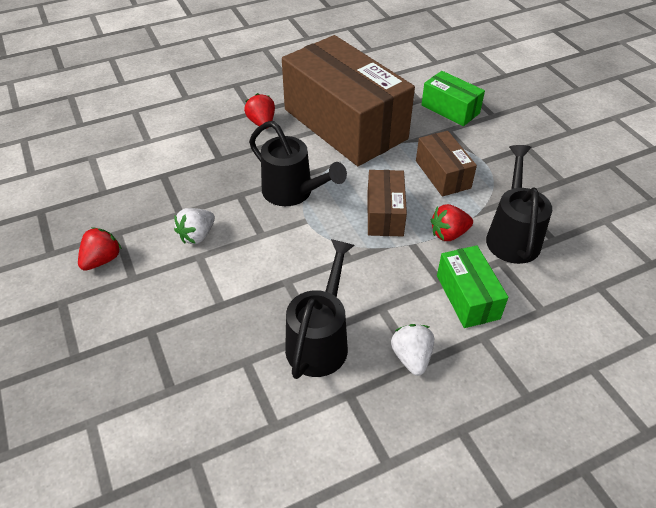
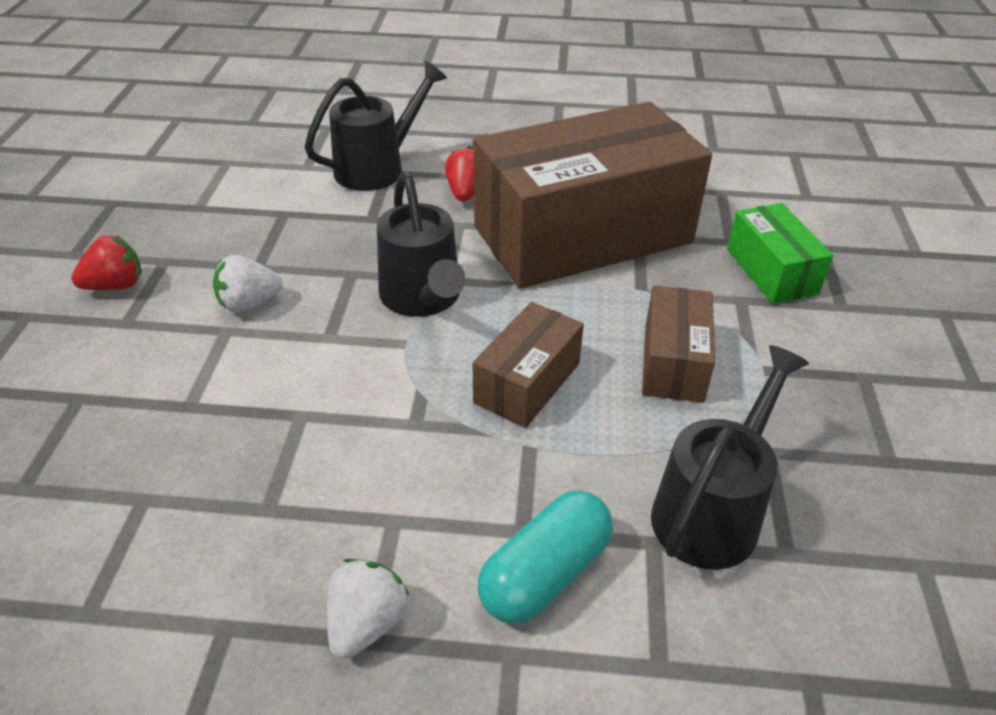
camera: 30 degrees right, 5 degrees down
(320, 340) = (264, 522): black watering can -> black watering can (378, 167)
(345, 124) = (583, 235): brown box -> brown box turned 75 degrees clockwise
(448, 234) = (602, 457): red strawberry -> none
(467, 297) = (545, 573): green box -> turquoise capsule

